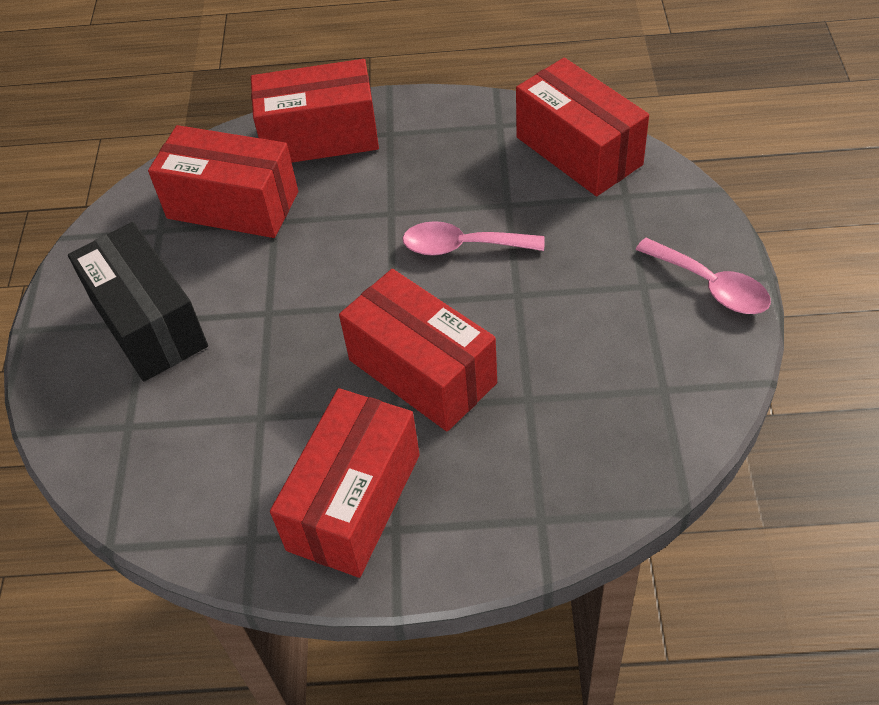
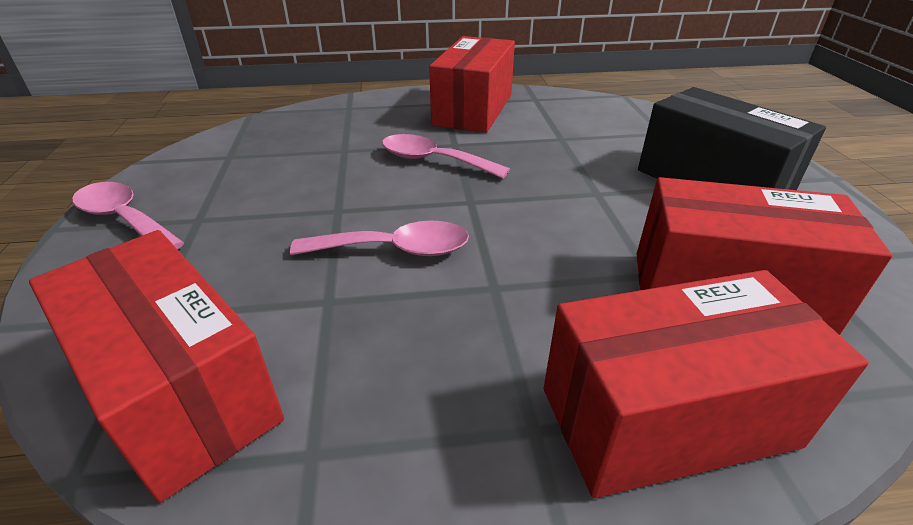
camera: 170 degrees right, 15 degrees down
(422, 371) = (433, 161): red box -> pink spoon

